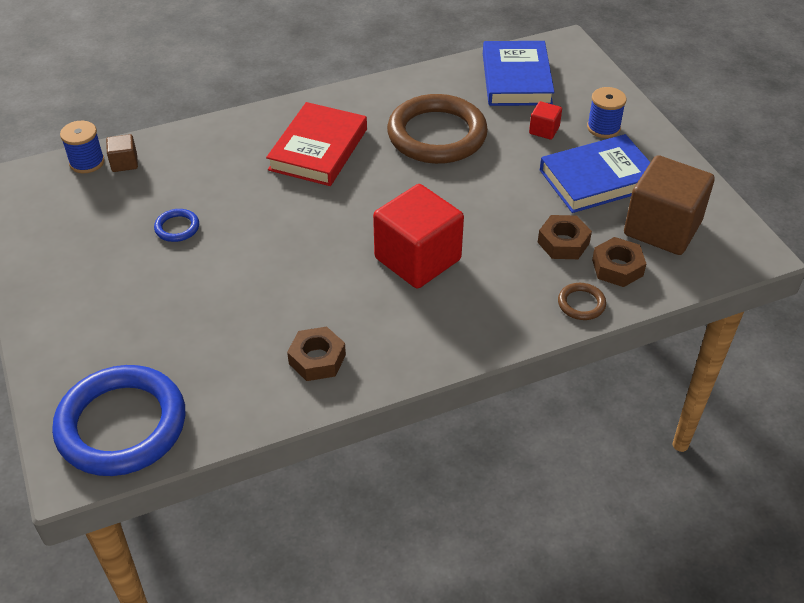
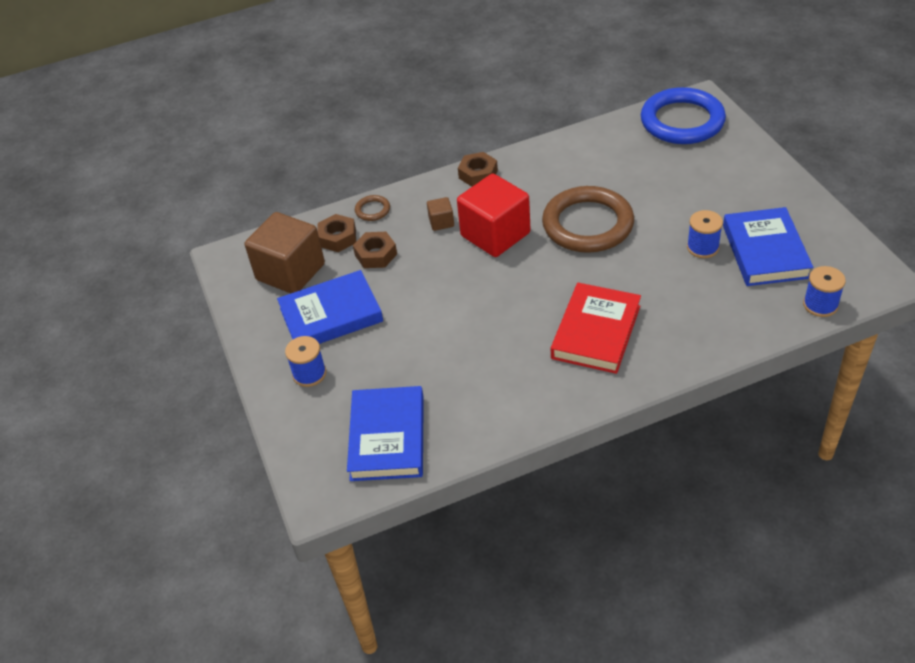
camera: 175 degrees left, 0 degrees up
(110, 219) = (765, 251): none -> blue book
(124, 163) = (782, 306): brown cube -> brown cube (441, 222)
(177, 228) = (702, 247): blue ring -> blue spool
(317, 359) = (563, 163): brown nut -> brown nut (478, 174)
(437, 135) = (478, 356): brown ring -> brown ring (587, 224)
(544, 130) = (370, 367): red cube -> none

